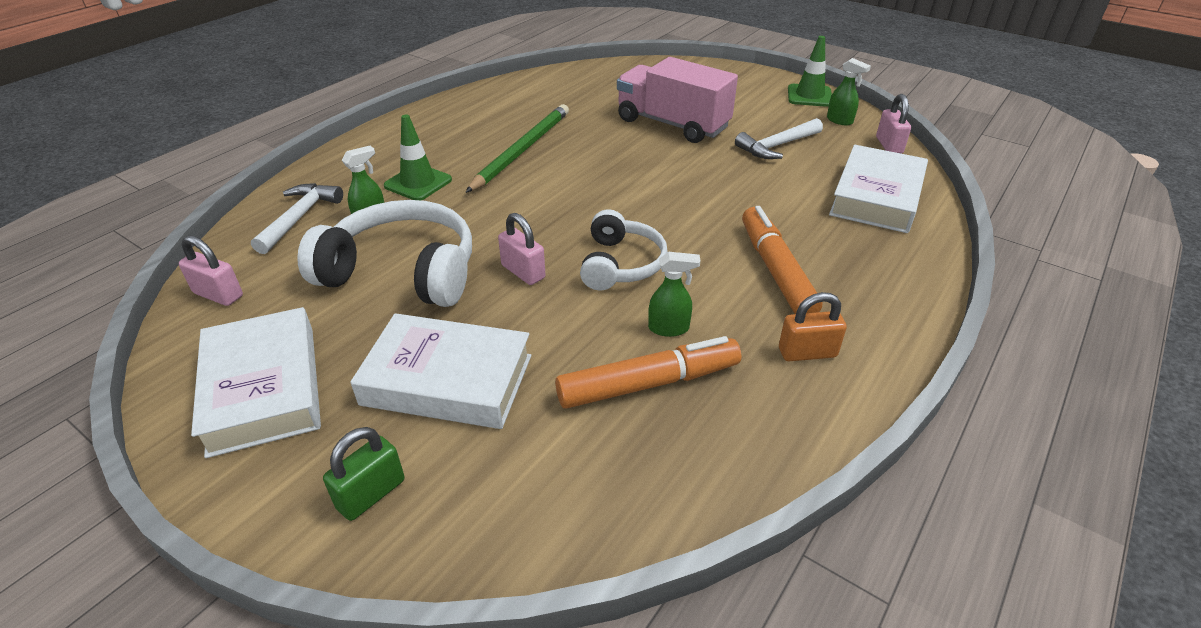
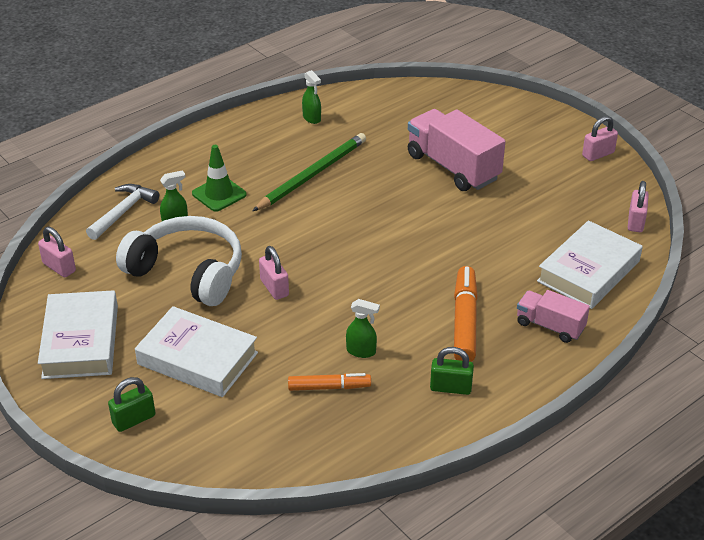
camera: 15 degrees right, 0 degrees up
(621, 264) = (349, 295): white headphones -> none
(649, 384) = (329, 387): orange marker -> orange marker, size x0.63
(777, 146) = (533, 206): white hammer -> none
(807, 352) = (450, 387): orange padlock -> green padlock
(809, 96) = (598, 154): green traffic cone -> pink padlock
(840, 121) = (608, 187): green spray bottle -> green spray bottle (312, 118)
(876, 259) = (550, 326): none -> pink truck

